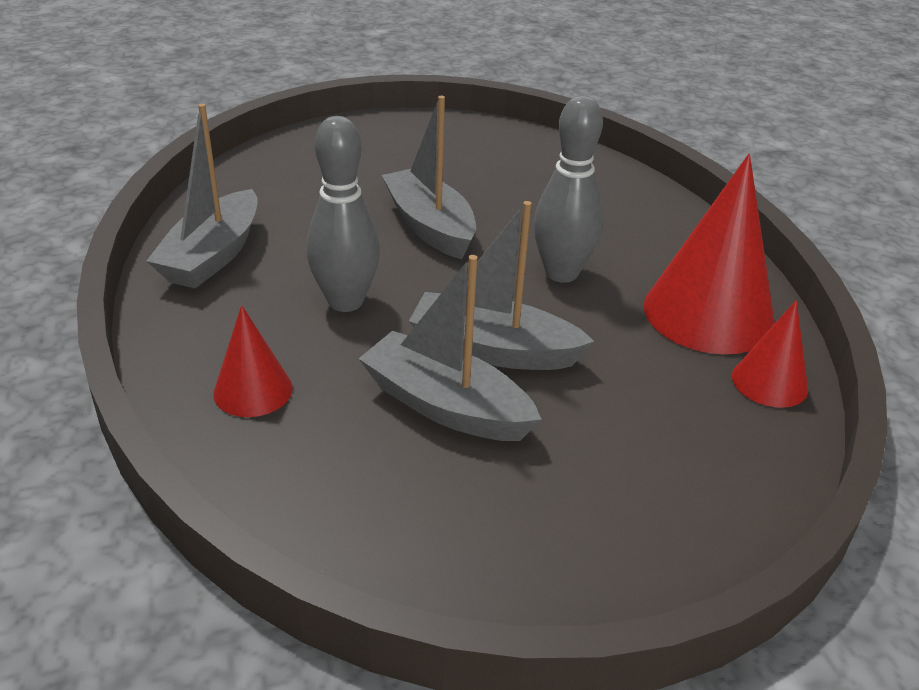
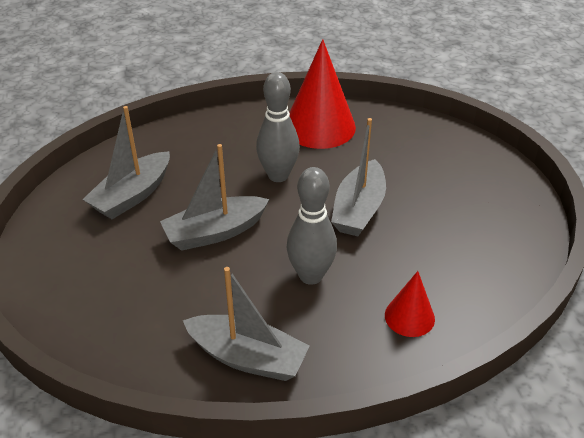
camera: 85 degrees left, 5 degrees up
(446, 406) = (411, 230): grey boat -> grey boat (132, 195)
(769, 382) = (377, 117): red cone -> none

